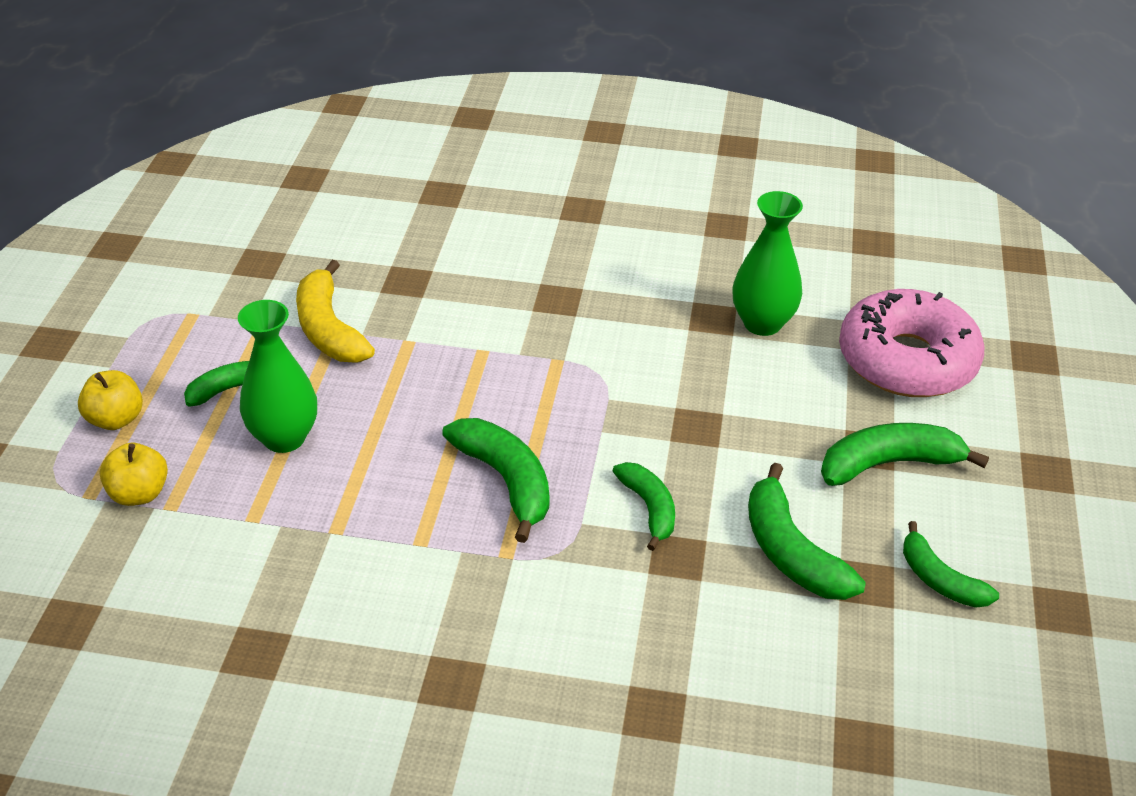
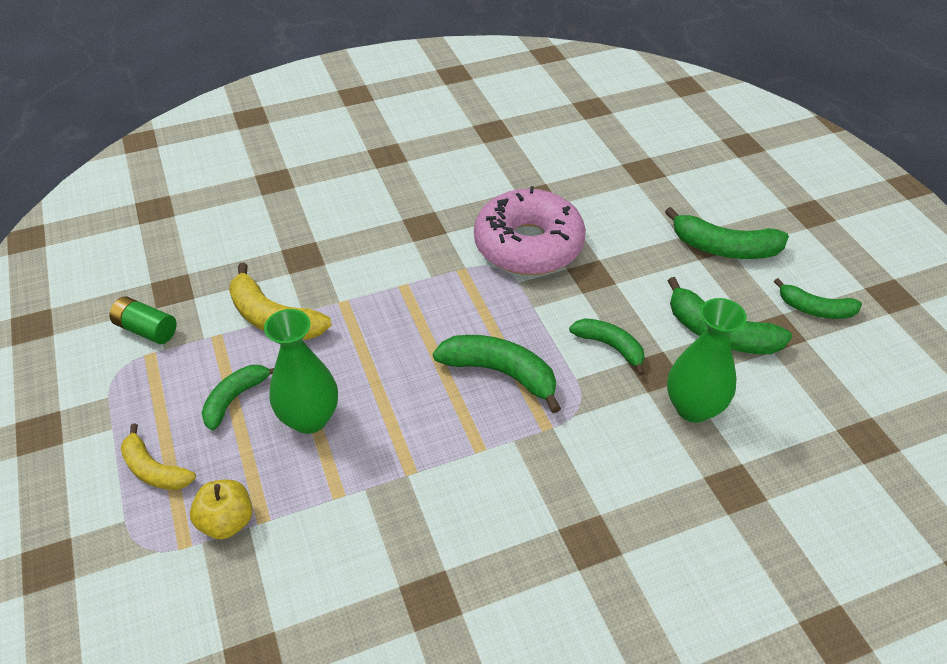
camera: 30 degrees left, 5 degrees up
(116, 419) = (154, 470): yellow apple -> yellow banana
(207, 290) = (146, 330): none -> green battery
(762, 323) = (571, 188): green vase -> green vase (693, 408)
(889, 464) = (724, 248): green banana -> green banana turned 120 degrees counterclockwise
(907, 360) = (677, 176): pink donut -> pink donut (528, 245)

